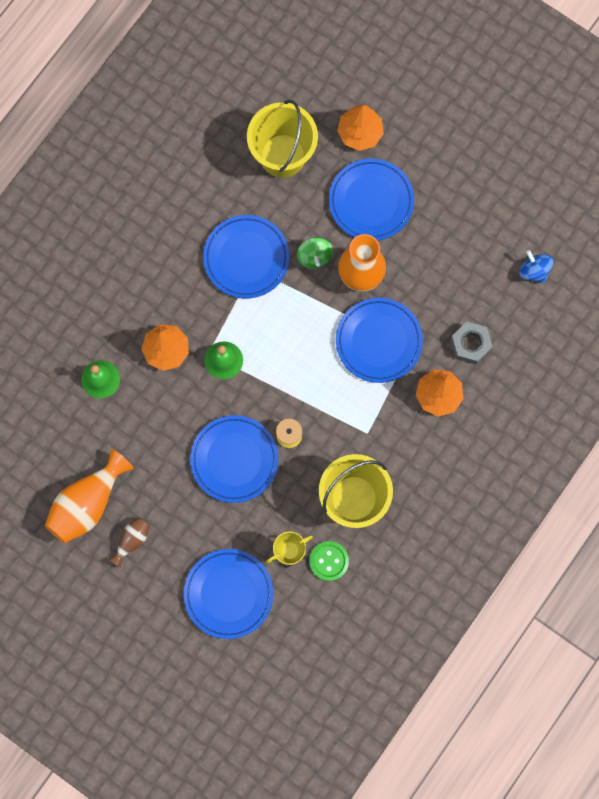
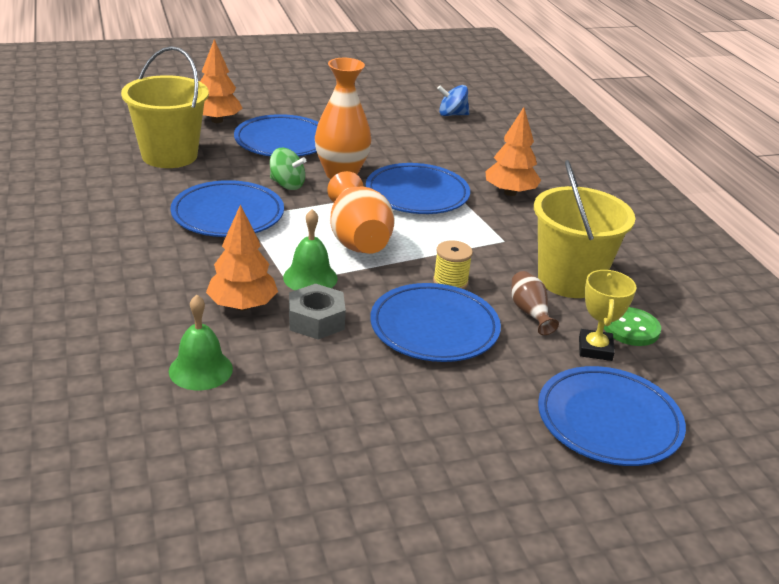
camera: 55 degrees left, 45 degrees down
(88, 503) = (346, 475): orange vase -> orange vase (357, 239)
(132, 540) = (447, 464): brown vase -> brown vase (530, 312)
(470, 344) = (480, 161): grey nut -> grey nut (316, 320)

